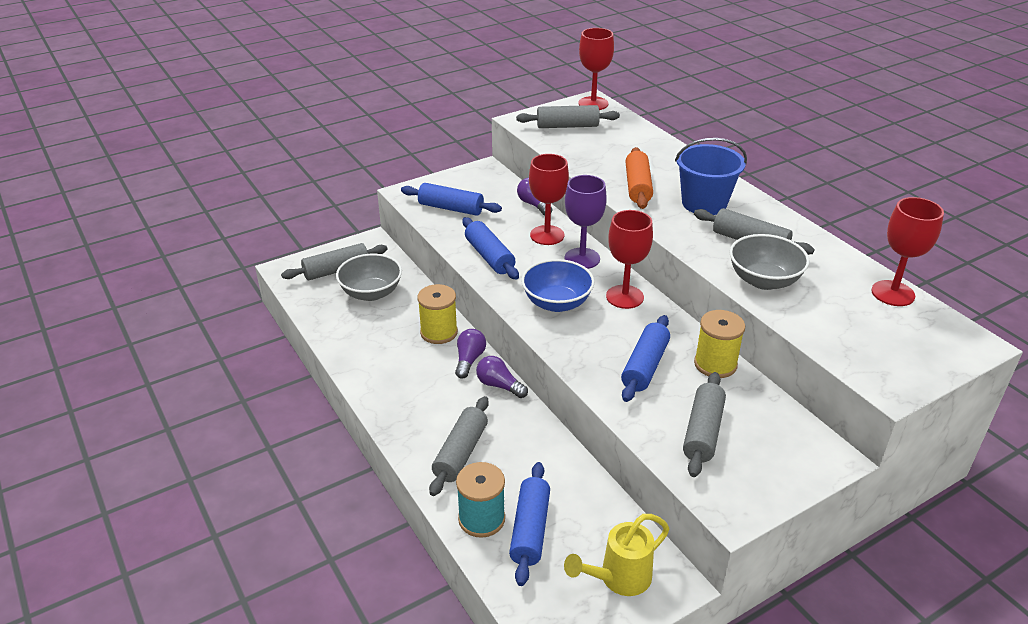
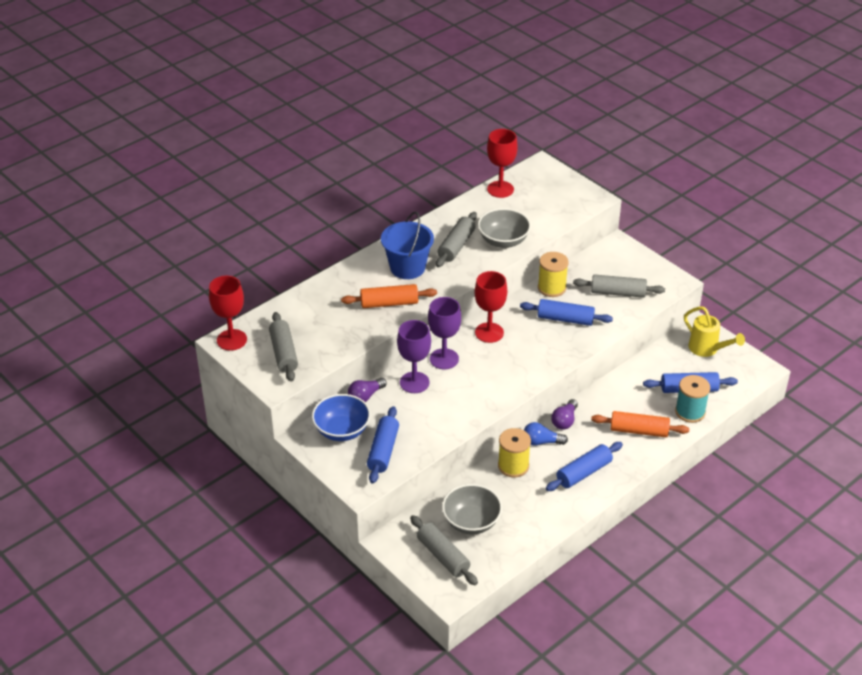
camera: 100 degrees left, 5 degrees up
(461, 453) = (639, 430): grey rolling pin -> orange rolling pin
(469, 360) = (541, 442): purple light bulb -> blue light bulb
(489, 257) = (455, 413): blue rolling pin -> blue rolling pin (584, 473)
(547, 235) = (414, 382): red goblet -> purple goblet
(557, 303) = (507, 367): blue bowl -> blue bowl (342, 430)

